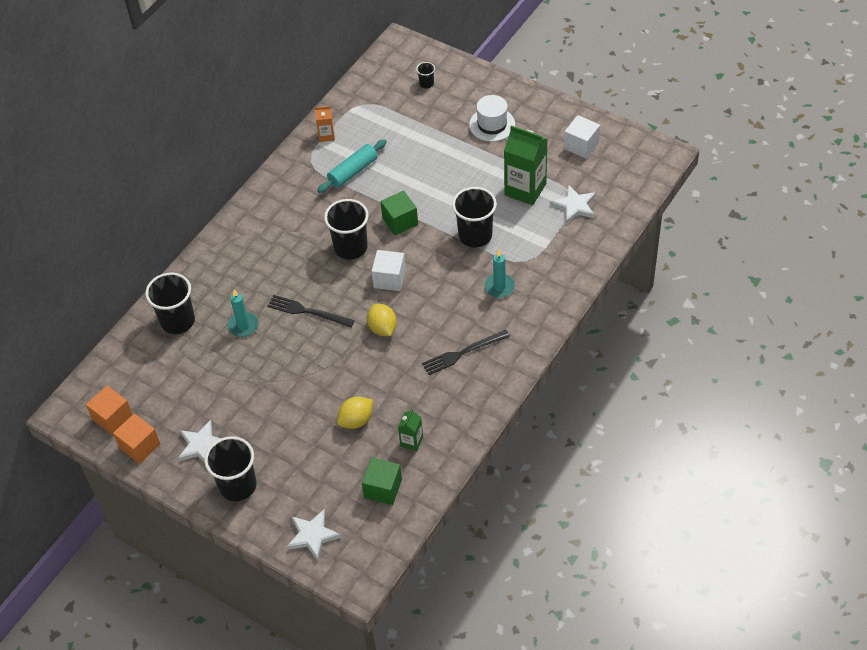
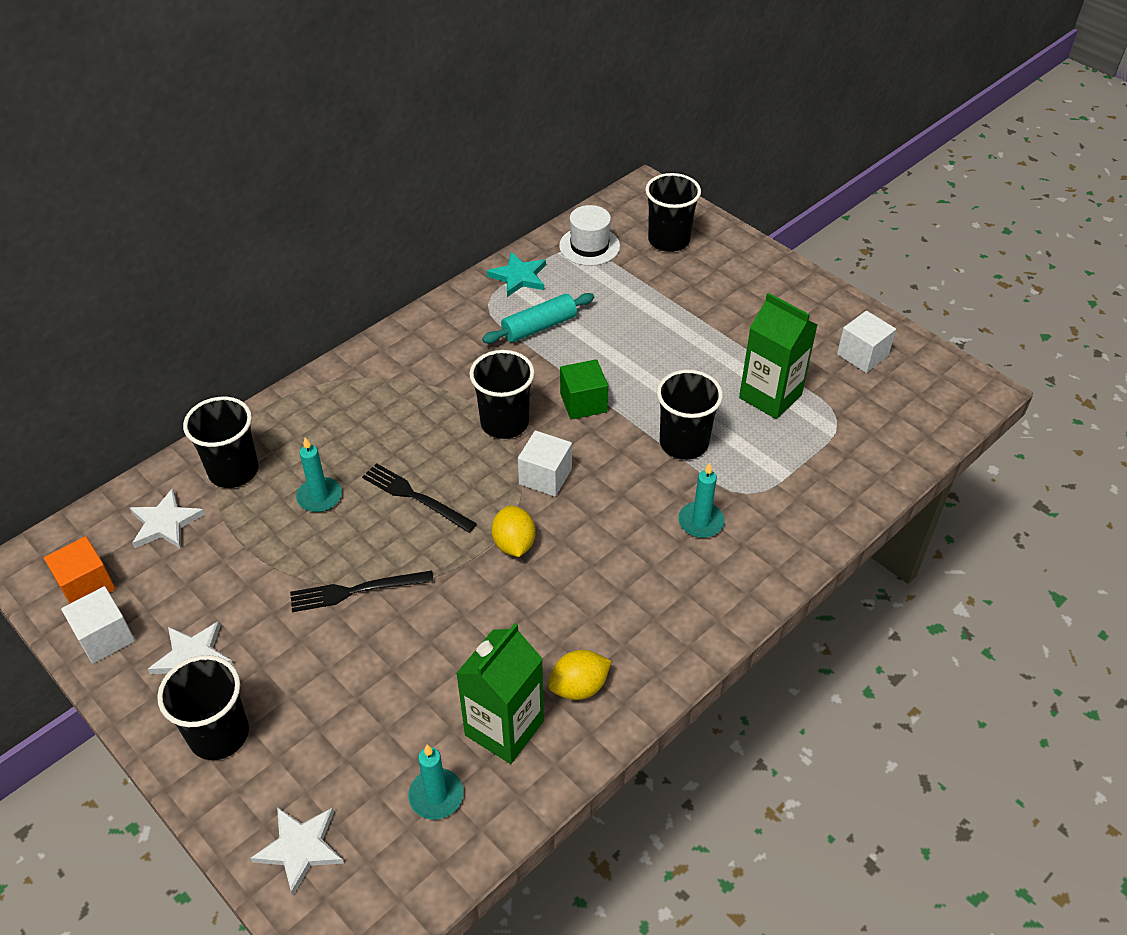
camera: 10 degrees right, 5 degrees down
(140, 446) = (105, 637): orange cube -> white cube
(326, 135) = (519, 277): orange carton -> turquoise star
(356, 420) = (431, 674): yellow lemon -> yellow lemon (579, 687)
(383, 488) = (436, 796): green cube -> turquoise candle
(411, 441) = (504, 728): green carton -> green carton, size x2.00
(426, 83) = (669, 240): black cup -> black cup, size x2.15
(463, 353) = (621, 607): black fork -> black fork (356, 591)
(492, 124) = (743, 305): white hat -> white hat (589, 246)
(574, 206) = (836, 432): white star -> white star (165, 523)

